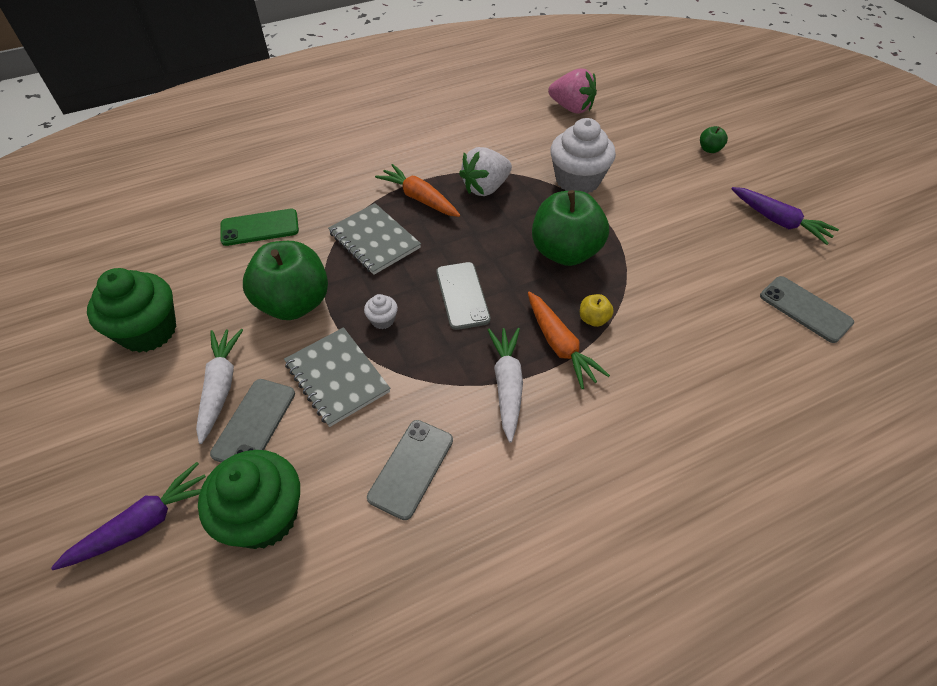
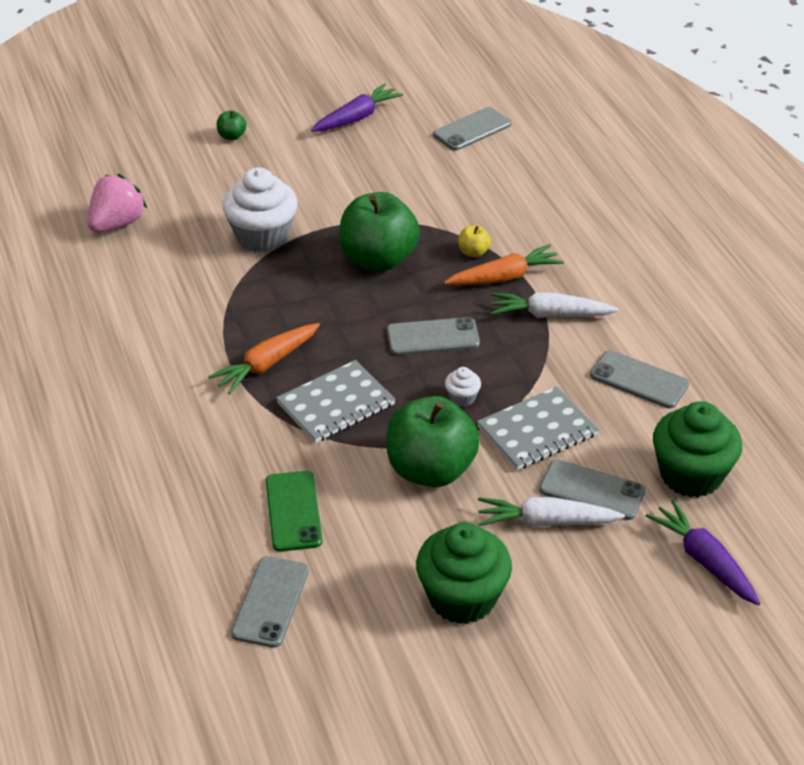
camera: 85 degrees left, 10 degrees down
(175, 225) = (270, 602): none -> grey phone
(485, 188) = (259, 308): white strawberry -> none

